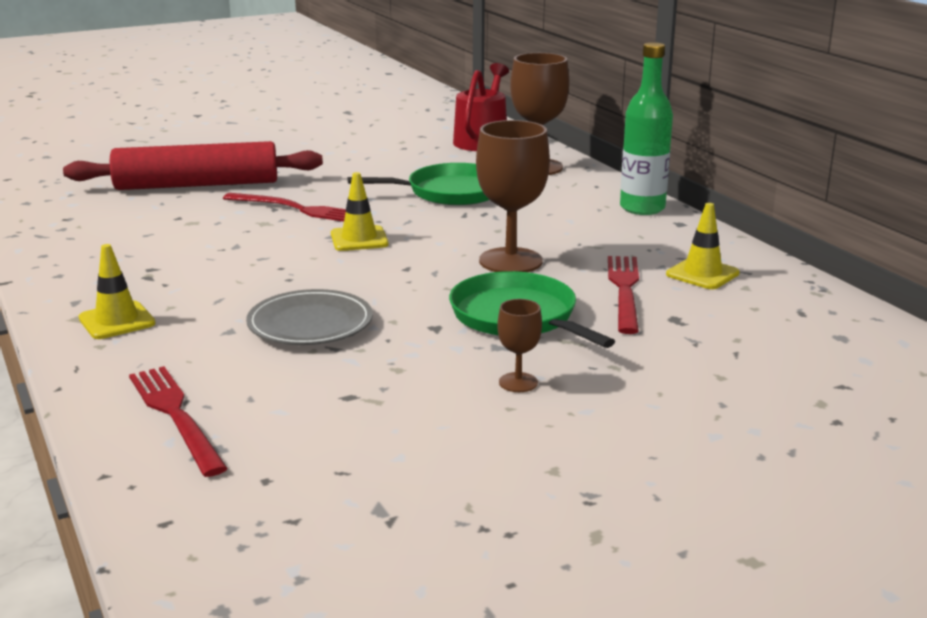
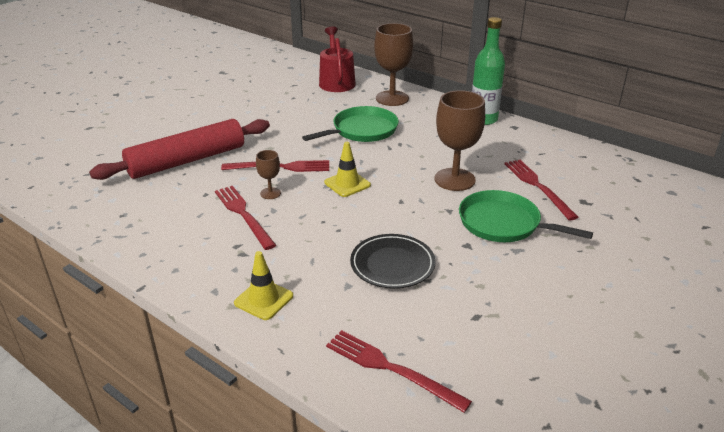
camera: 25 degrees left, 10 degrees up
(196, 243) = (243, 214): none -> red fork
(310, 324) = (392, 265): grey plate -> black plate
(518, 382) = (555, 275): brown goblet -> brown goblet (270, 193)
(702, 274) = (564, 163): yellow traffic cone -> none

